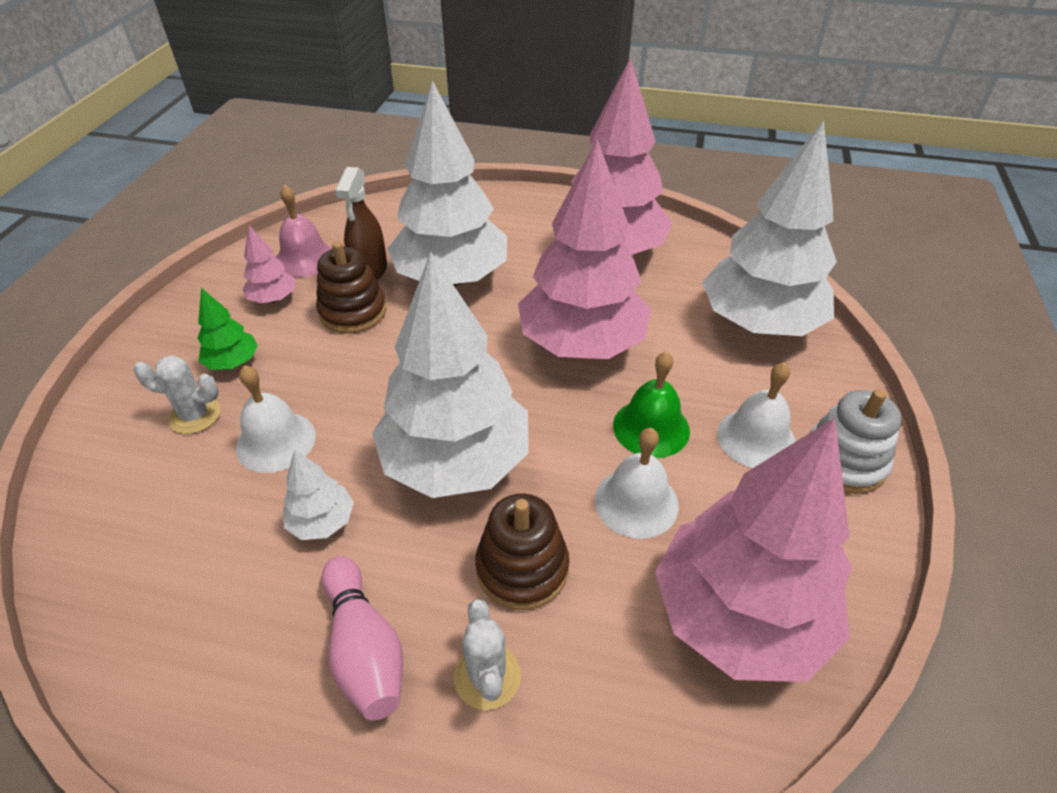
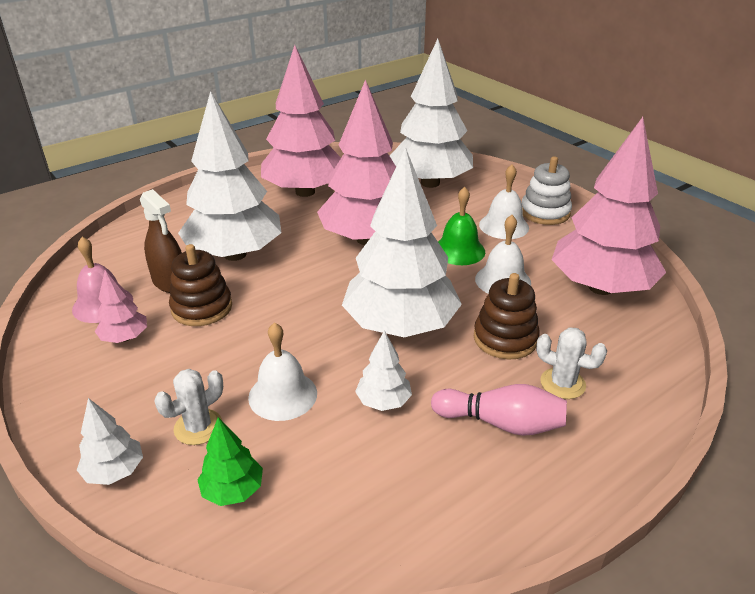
camera: 50 degrees left, 10 degrees down
(113, 403) = (114, 471): none -> white tree
(233, 362) = (167, 385): green tree -> green tree (233, 490)

